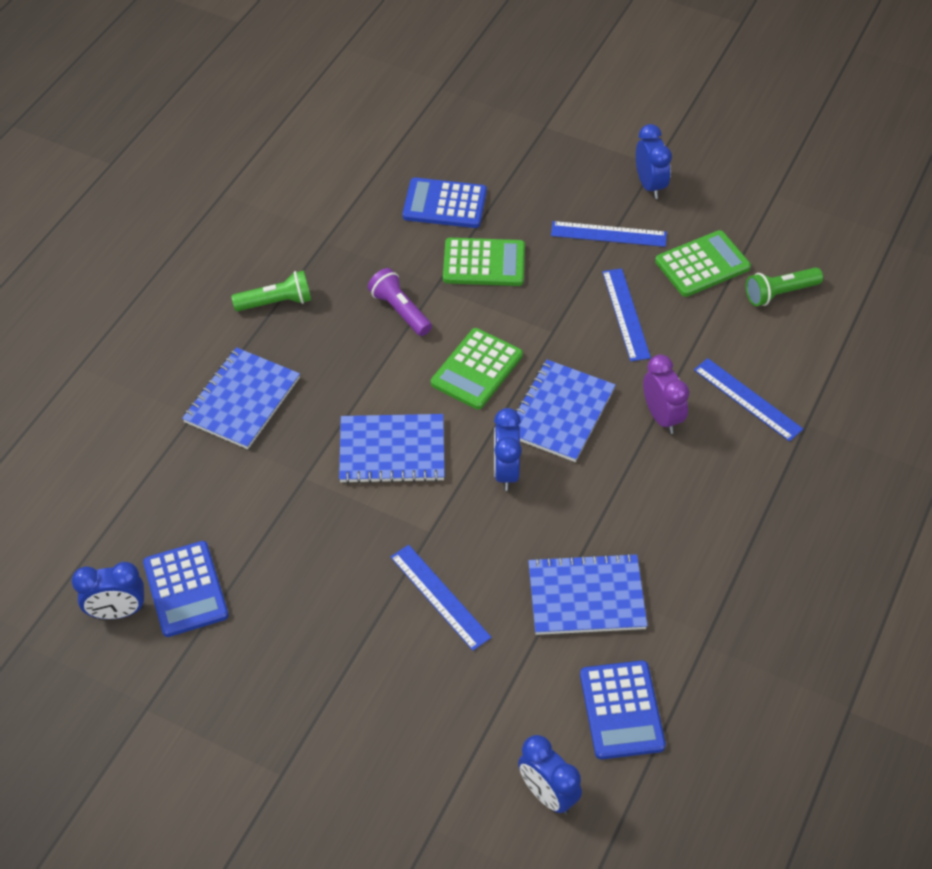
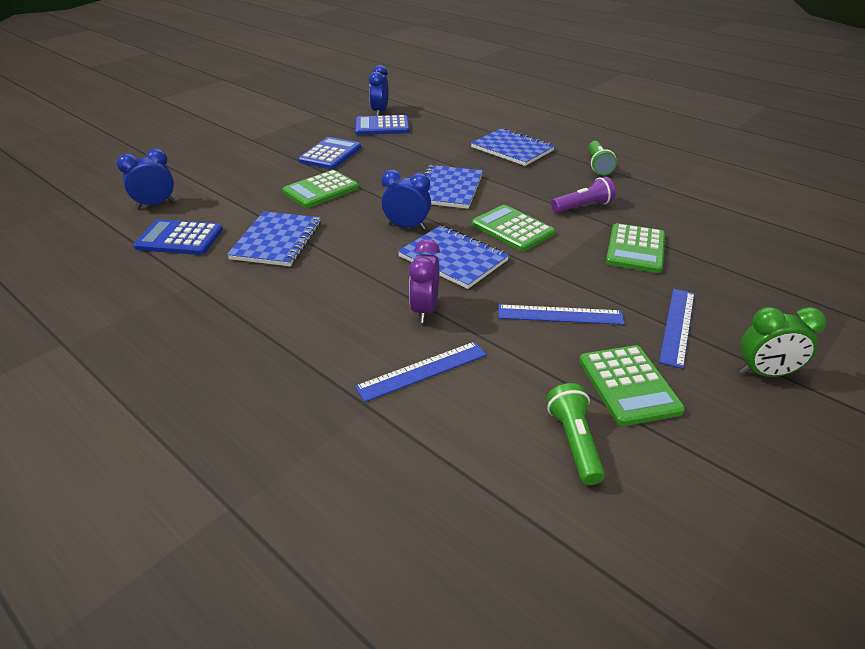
camera: 105 degrees right, 15 degrees down
(439, 597) = (321, 190): blue ruler -> green calculator
(444, 204) = (712, 241): blue calculator -> blue calculator (330, 154)
(650, 185) = (765, 373): blue clock -> green clock
(661, 417) = (425, 310): purple clock -> purple clock turned 105 degrees clockwise

